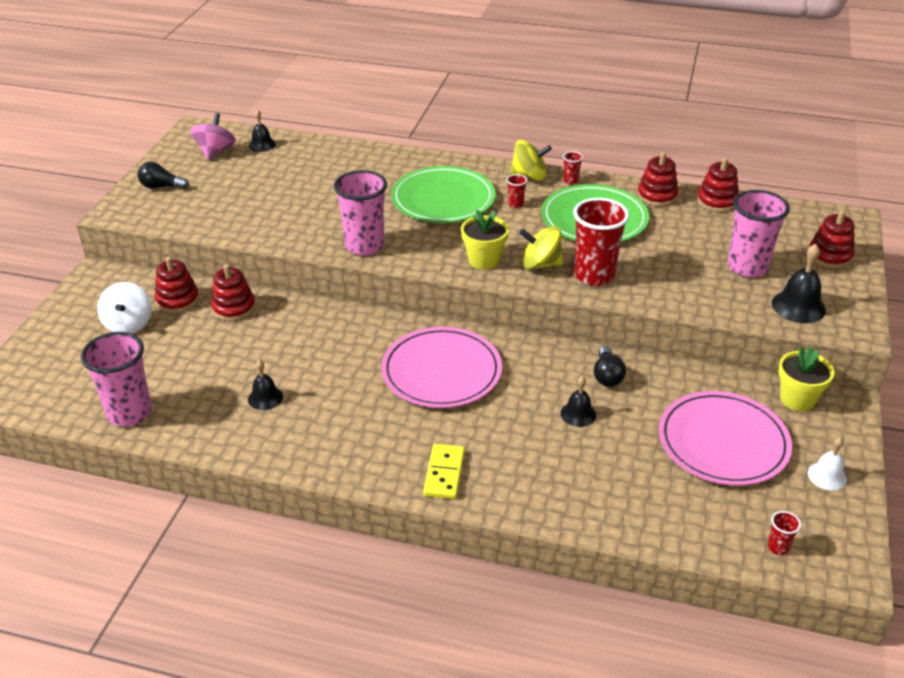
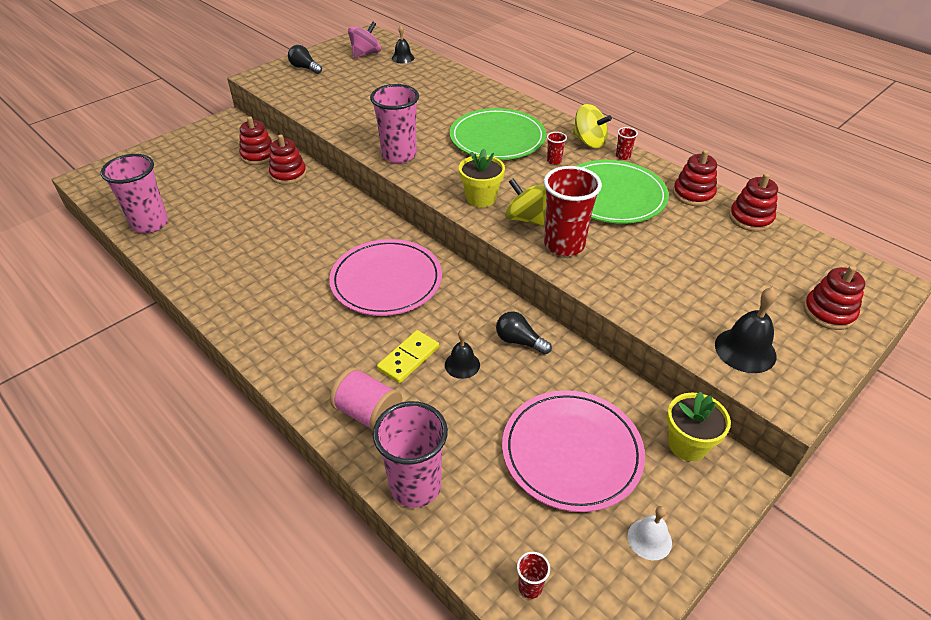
camera: 30 degrees right, 5 degrees up
(129, 324) = (212, 161): white spinning top -> none
(265, 398) = (243, 249): black bell -> none
(444, 473) = (307, 366): yellow domino -> yellow domino (408, 358)
(538, 486) = (368, 413): none -> pink spool
(607, 376) = (519, 341): black light bulb -> black light bulb turned 90 degrees clockwise
(747, 267) = (724, 291): pink cup -> pink cup (415, 486)

